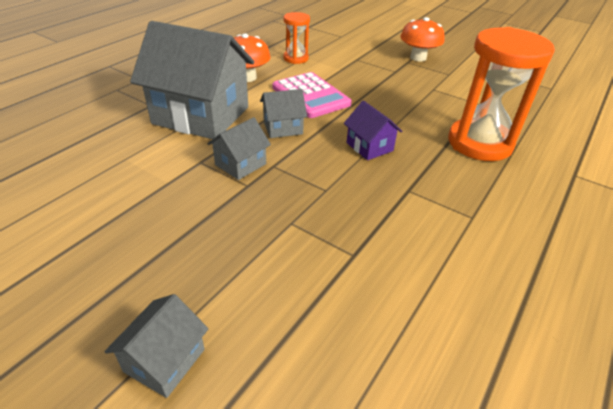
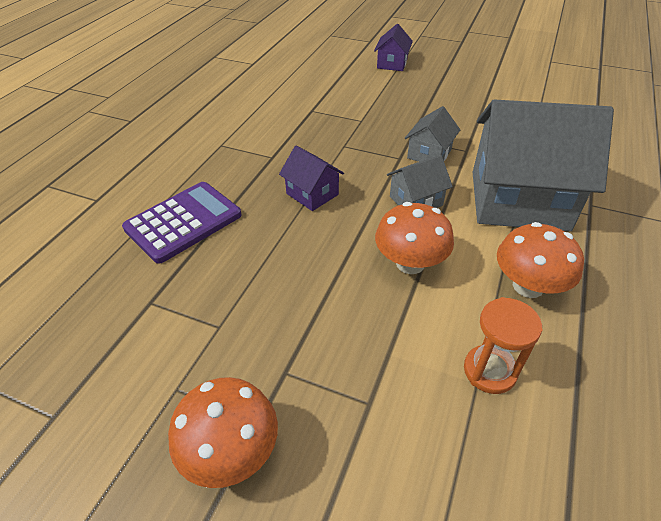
camera: 170 degrees right, 5 degrees up
(164, 360) = (392, 64): grey house -> purple house
(310, 96) = (410, 263): pink calculator -> orange mushroom
(479, 143) = (183, 222): orange hourglass -> purple calculator

